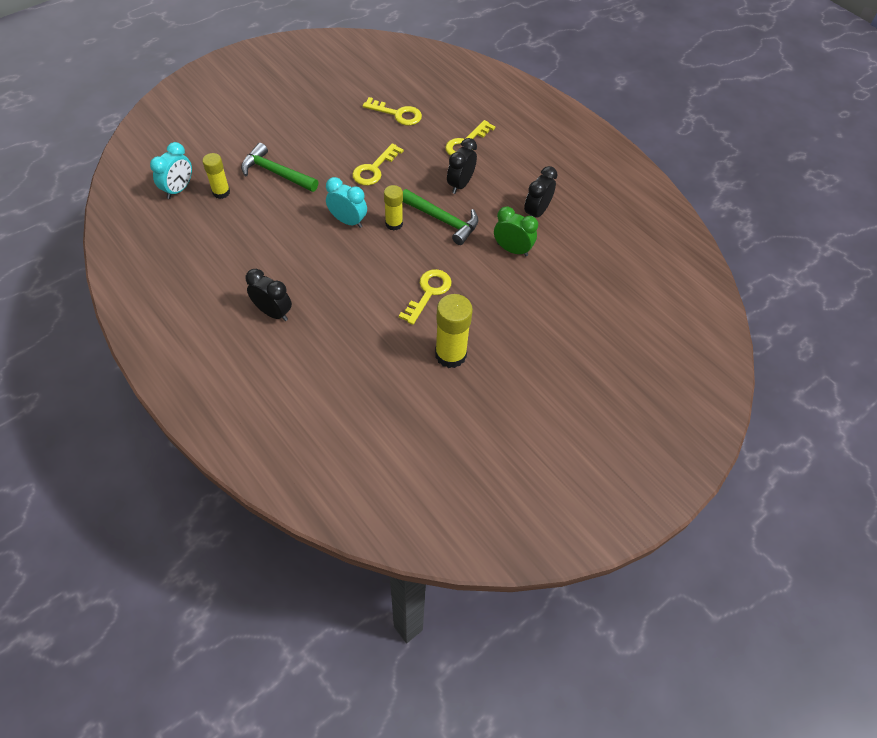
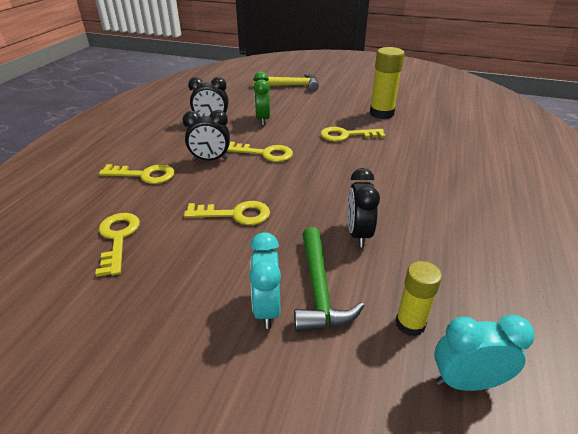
camera: 120 degrees left, 20 degrees down
(273, 312) = (474, 191): black clock -> black clock (358, 234)
(348, 221) = (326, 199): turquoise clock -> turquoise clock (267, 308)
(394, 224) = (298, 174): yellow glue stick -> none
(443, 220) = (265, 153): green hammer -> yellow key
(591, 319) = (290, 86): none -> yellow hammer

